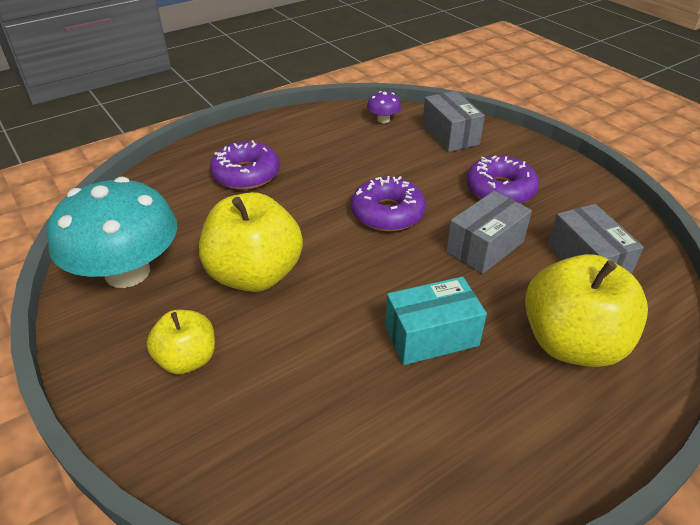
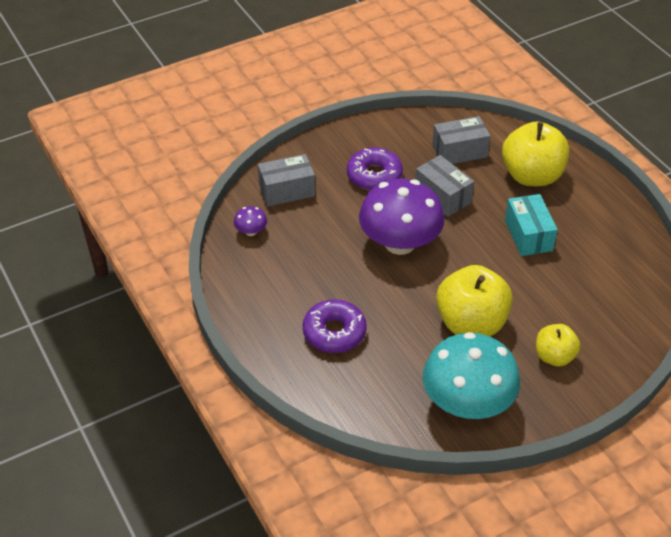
camera: 85 degrees left, 5 degrees up
(387, 213) = (400, 243): purple donut -> purple mushroom

